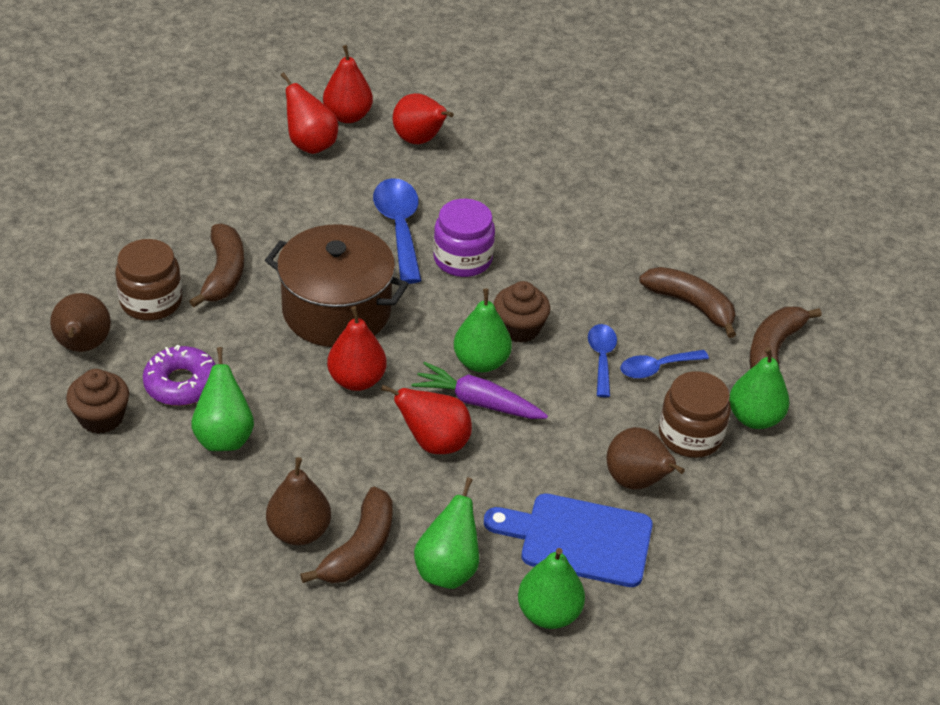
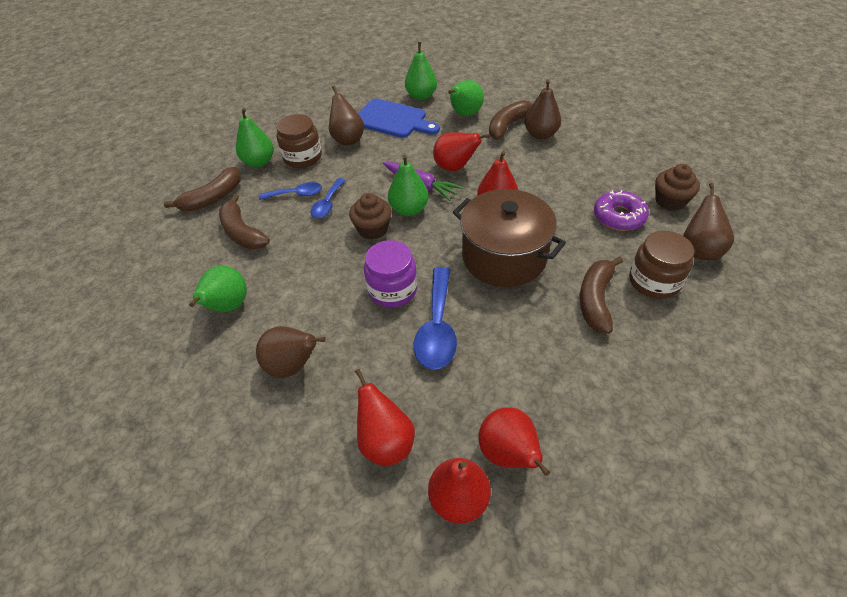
camera: 160 degrees left, 5 degrees up
(224, 437) = (586, 182): green pear -> green pear (227, 306)
(534, 181) = (293, 366): none -> brown pear

